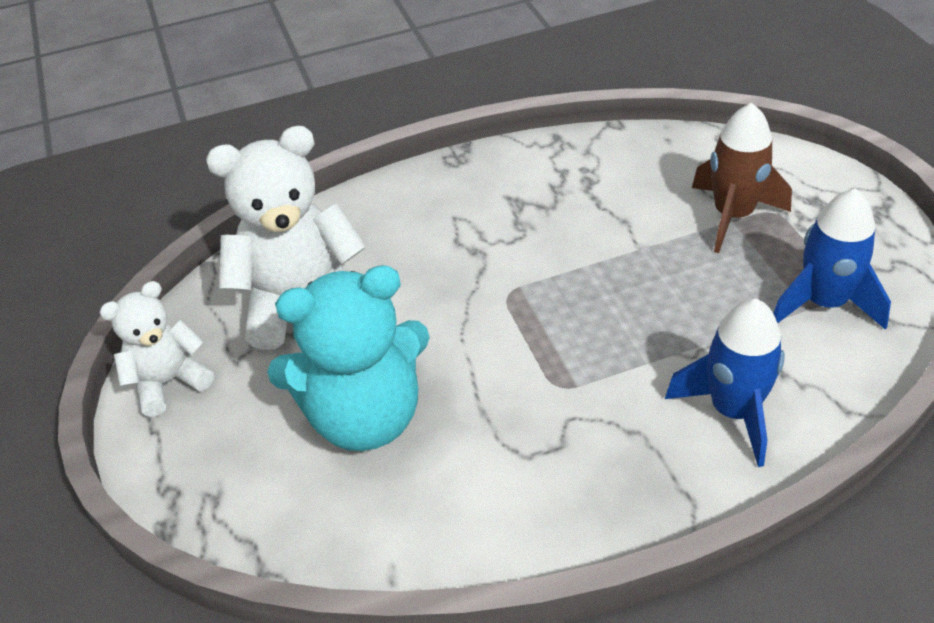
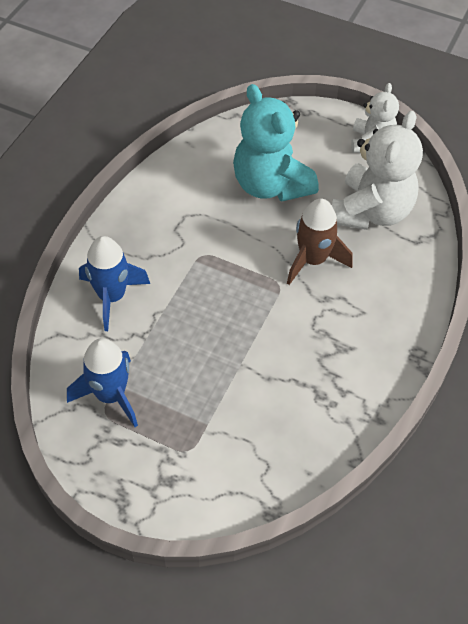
camera: 130 degrees right, 10 degrees up
(365, 417) = (271, 185): turquoise teddy bear -> turquoise teddy bear turned 60 degrees counterclockwise
(733, 215) = (209, 428): brown rocket -> brown rocket (313, 260)

